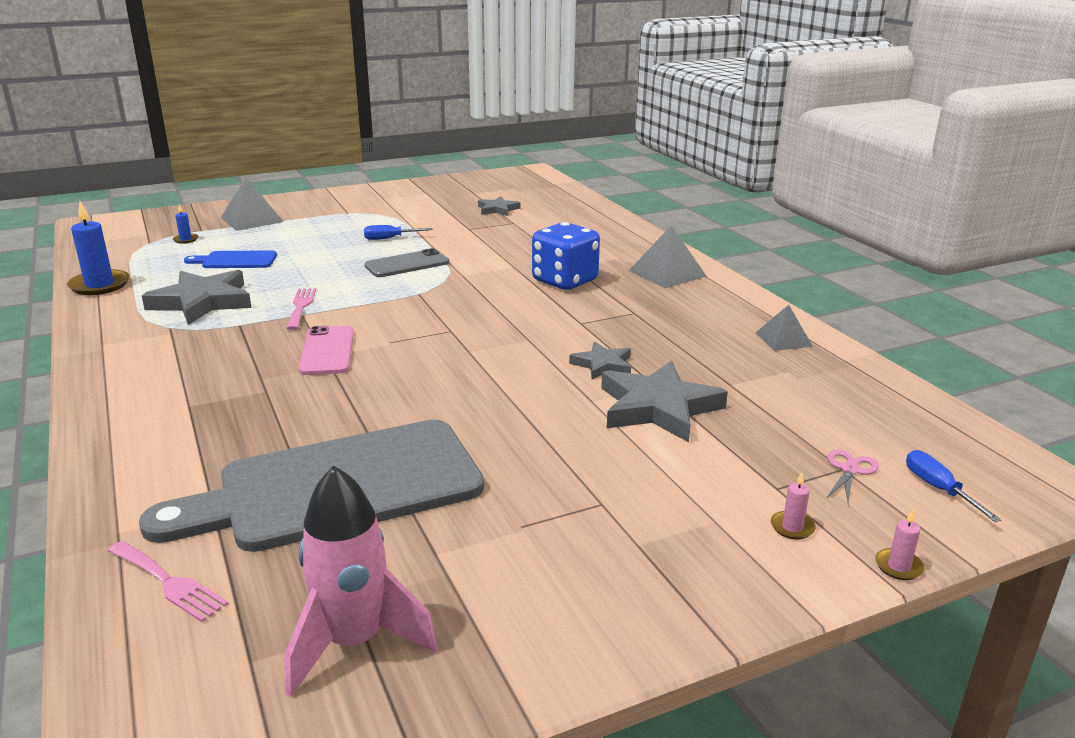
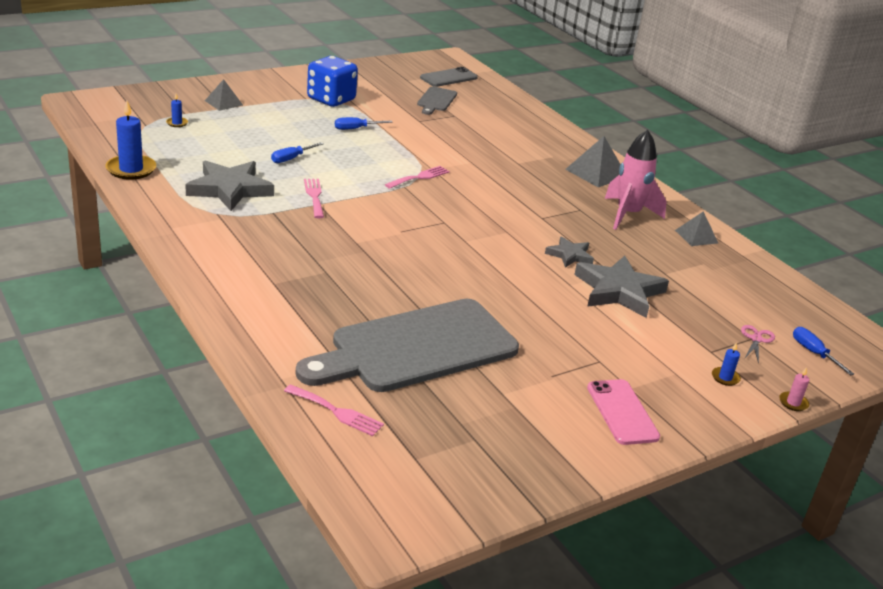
camera: 10 degrees left, 5 degrees up
(236, 260) = (234, 147): blue cutting board -> none
(252, 219) = (223, 103): grey pyramid -> grey pyramid, size x0.65
(296, 269) = (291, 159): none -> blue screwdriver
(327, 351) = (356, 238): pink phone -> pink phone (622, 412)
(354, 642) = (475, 448): pink rocket -> pink rocket (628, 215)
(407, 264) = (382, 157): grey phone -> grey phone (448, 78)
(442, 283) = (419, 177): none -> pink fork
(498, 209) = (436, 100): grey star -> grey cutting board
(565, 281) = (517, 177): blue dice -> blue dice (331, 99)
(792, 527) = (725, 378): pink candle -> blue candle

